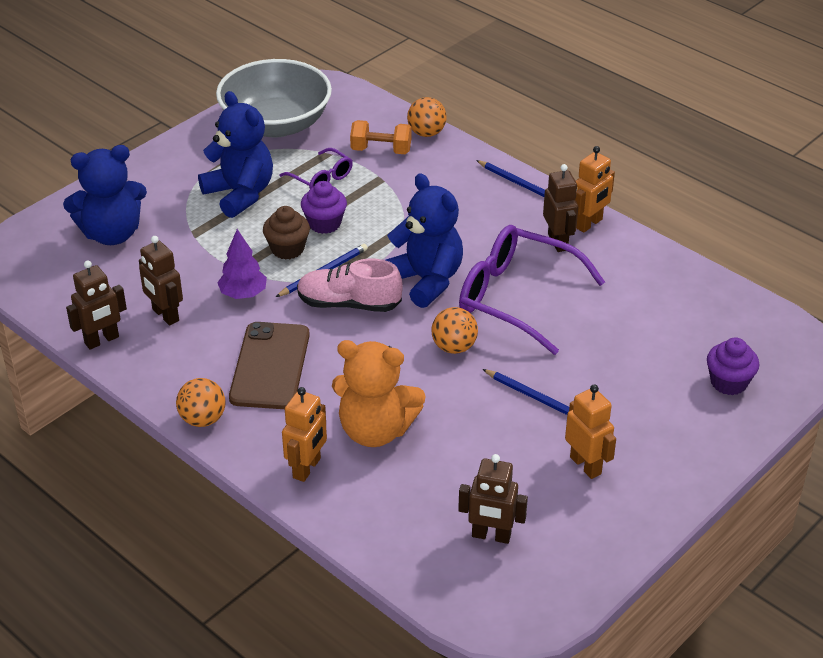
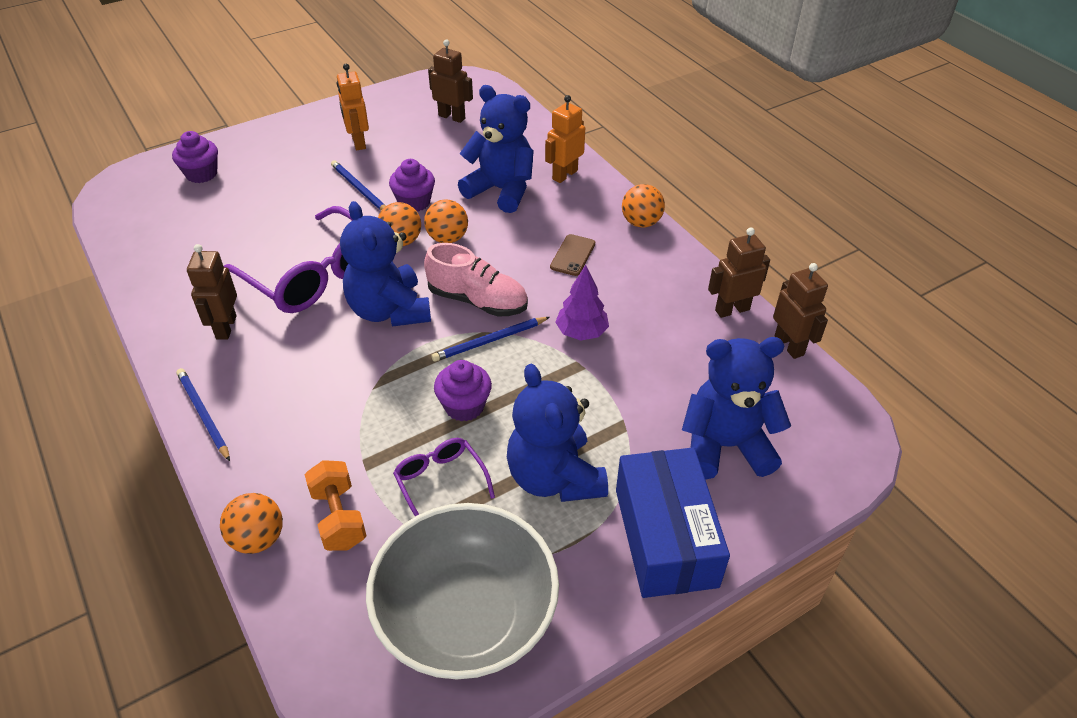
camera: 165 degrees left, 5 degrees up
(155, 177) = (665, 537): none -> blue box
(165, 315) = (666, 324): brown robot -> brown robot (789, 345)
(270, 366) = (572, 255): brown phone -> brown phone, size x0.51
(287, 249) = (519, 379): brown cupcake -> none
(375, 430) = (501, 190): orange teddy bear -> blue teddy bear
(381, 150) = (339, 517): orange dumbbell -> orange dumbbell turned 45 degrees clockwise
(408, 359) = (447, 238): none -> orange ball
(467, 395) = (414, 202): none -> purple cupcake
(589, 224) = (174, 342): orange robot -> none

